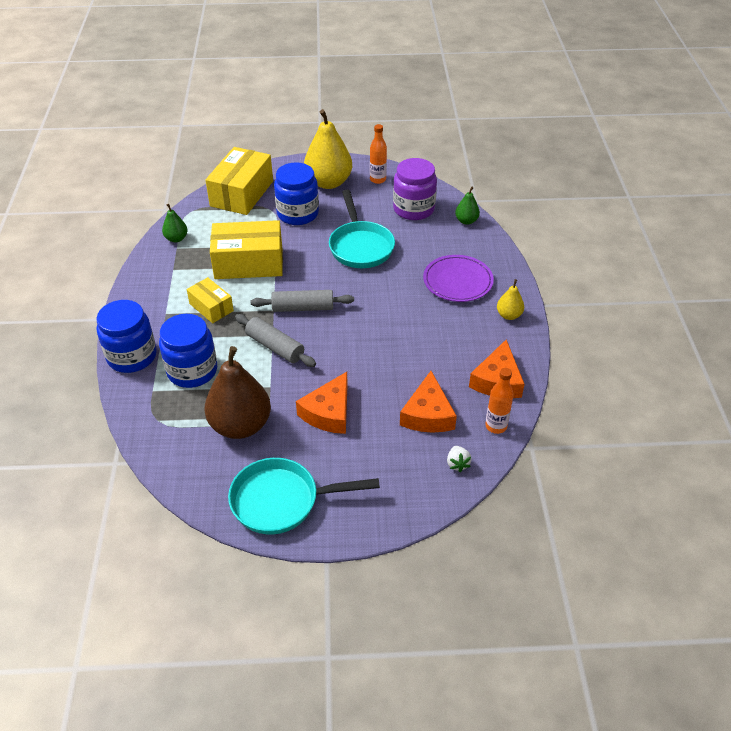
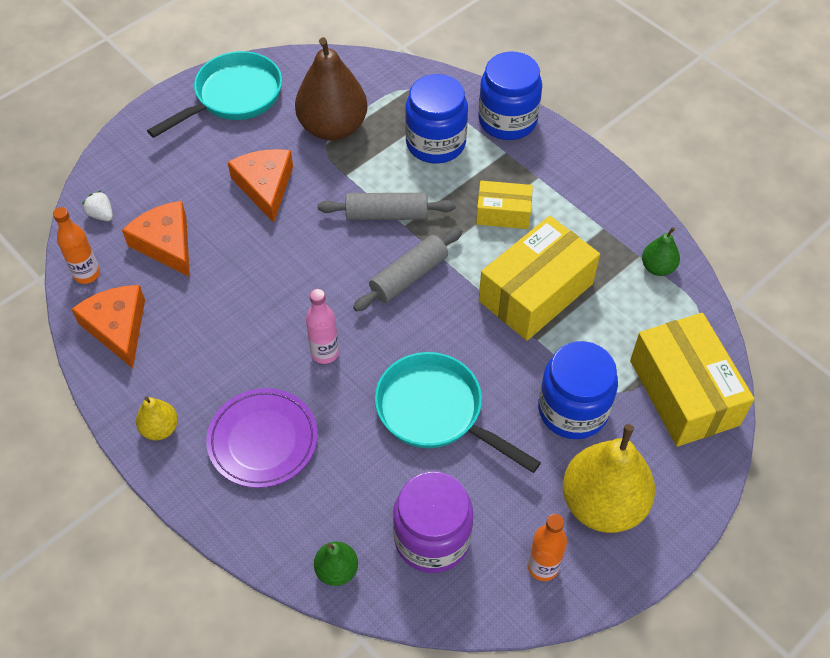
camera: 140 degrees right, 10 degrees up
(388, 299) = (325, 353): none -> pink bottle

